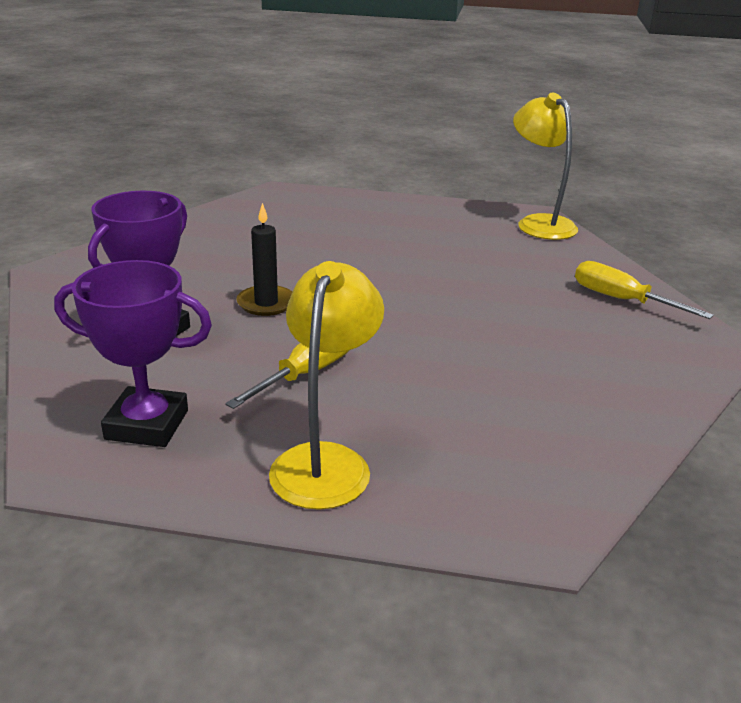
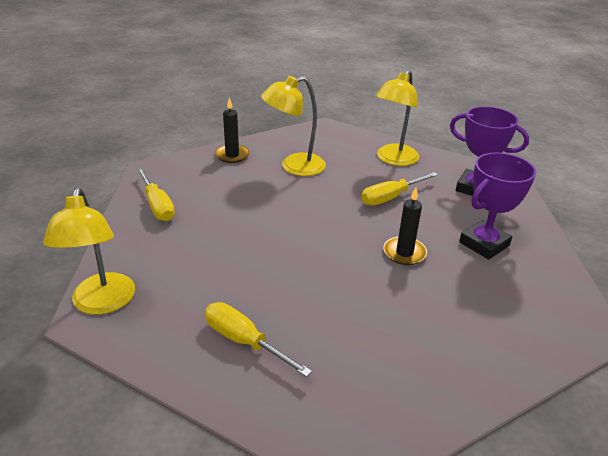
camera: 160 degrees left, 5 degrees up
(394, 221) = (244, 341): none -> yellow screwdriver
(507, 398) = (294, 167): none -> yellow lamp
(637, 398) = (232, 155): none -> black candle

